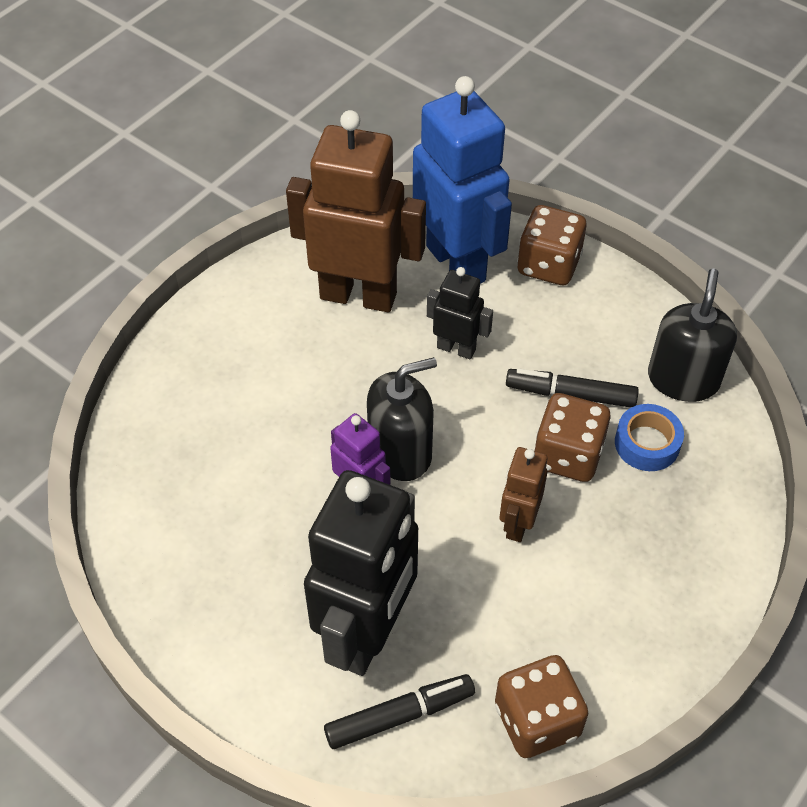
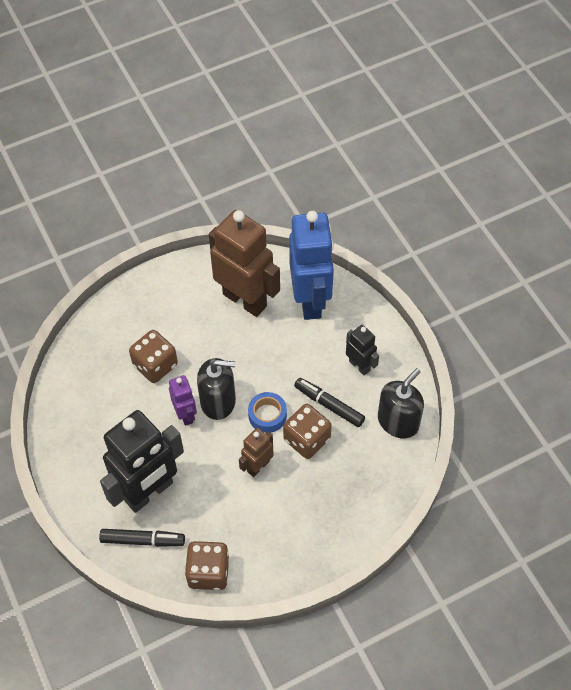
camera: 25 degrees right, 5 degrees up
(456, 348) = (281, 353): black robot -> black robot (359, 365)
(548, 265) = (363, 321): brown dice -> brown dice (155, 365)
(647, 443) = (354, 450): blue tape -> blue tape (267, 415)

